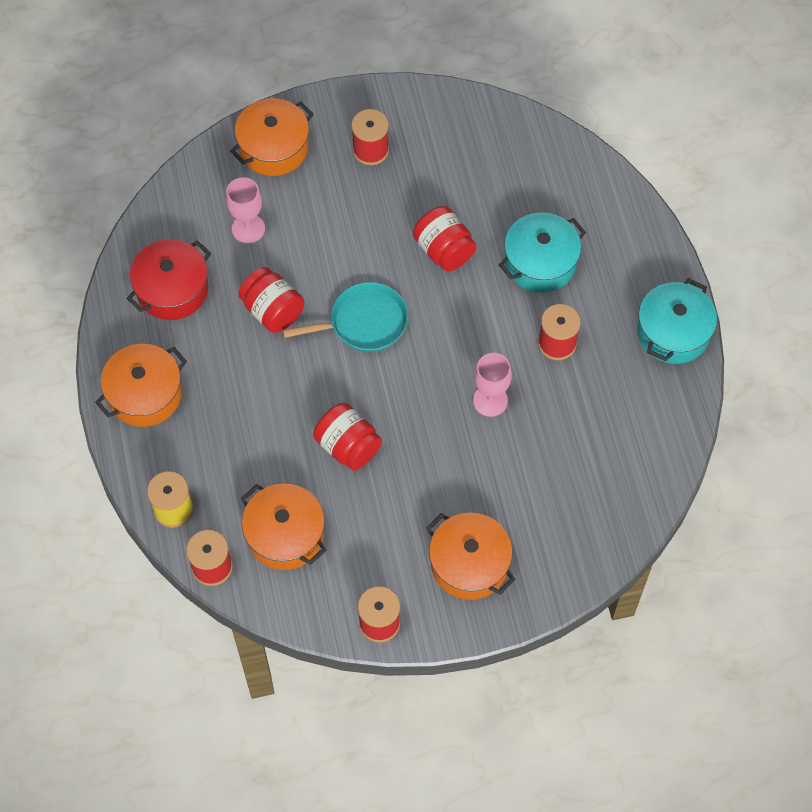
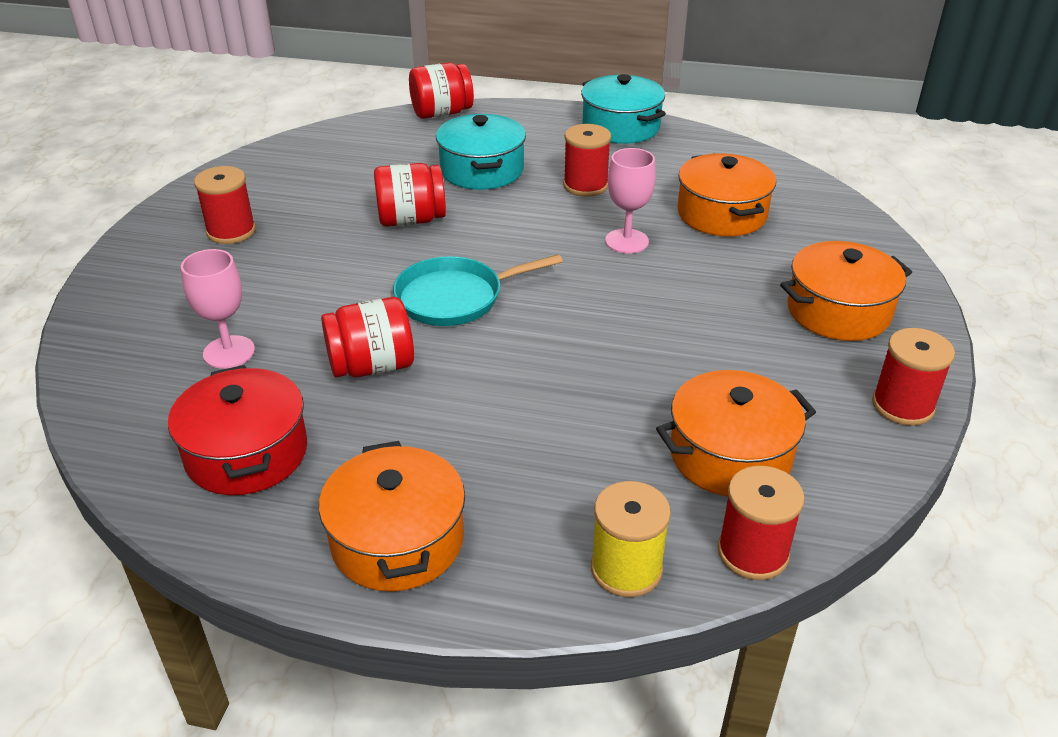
camera: 65 degrees left, 25 degrees down
(274, 148) = (139, 298): orange pot -> orange pot (721, 214)
(348, 446) = (622, 359): red jar -> red jar (441, 113)
(364, 322) = (454, 298): turquoise pan -> turquoise pan turned 120 degrees counterclockwise

